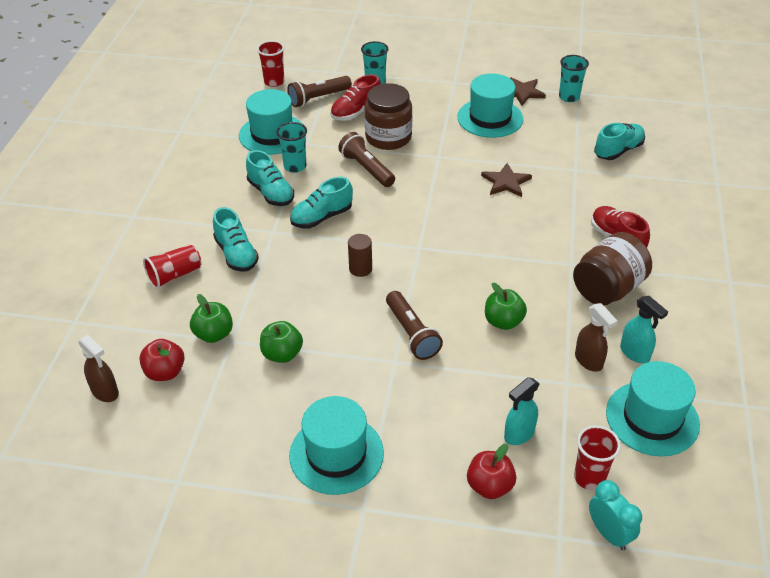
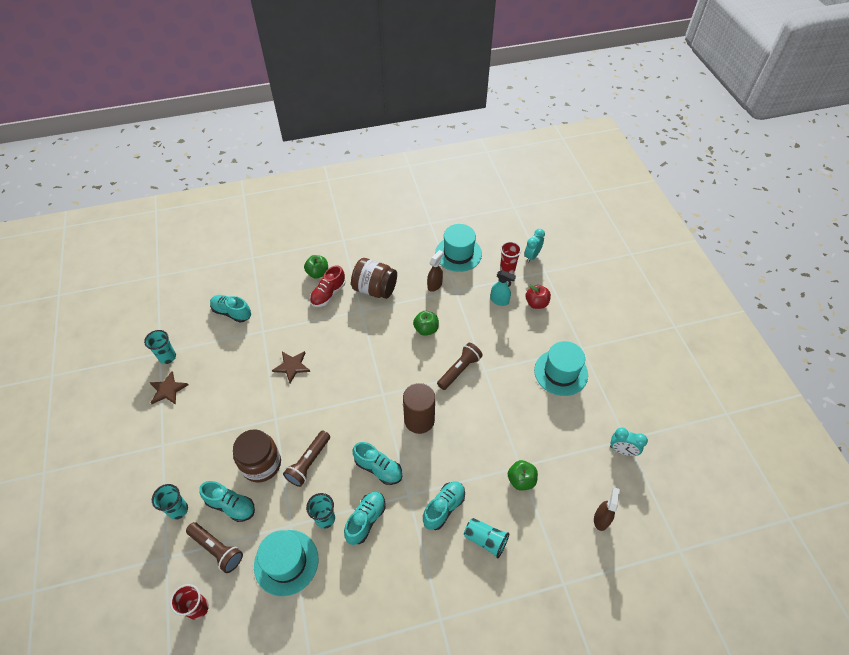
camera: 115 degrees left, 10 degrees up
(165, 372) = (566, 492): red apple -> none
(166, 466) = (622, 450): none -> turquoise clock
(174, 275) = (485, 540): red cup -> turquoise cup
(282, 354) = (513, 431): green apple -> green apple (318, 273)
(356, 112) = (231, 505): red shoe -> turquoise shoe
(360, 269) = (419, 420): brown cylinder -> brown cylinder, size x1.84
(490, 118) = (212, 401): turquoise hat -> none
(635, 353) = (419, 268): turquoise spray bottle -> none

